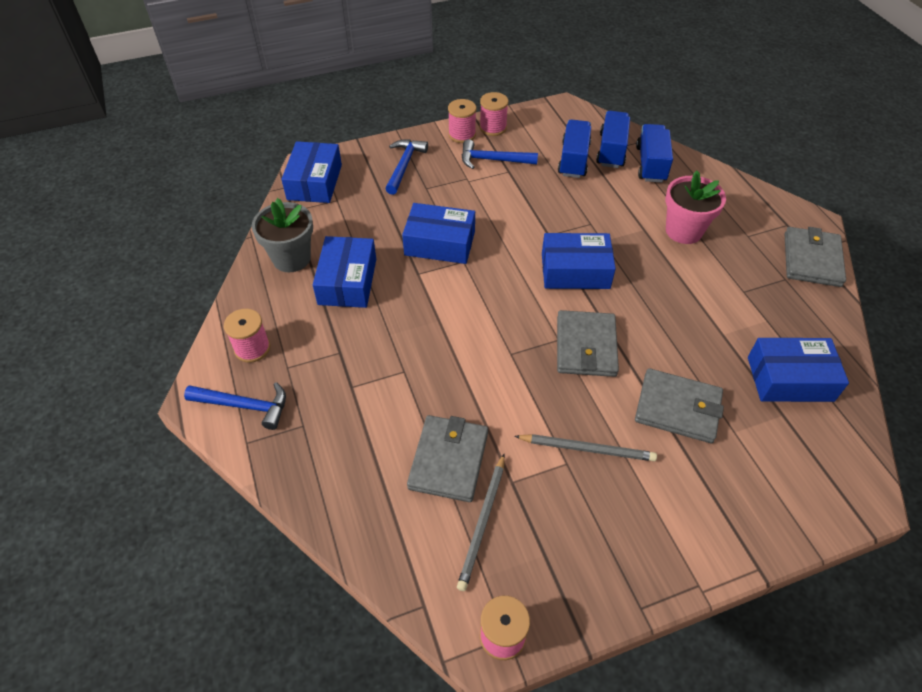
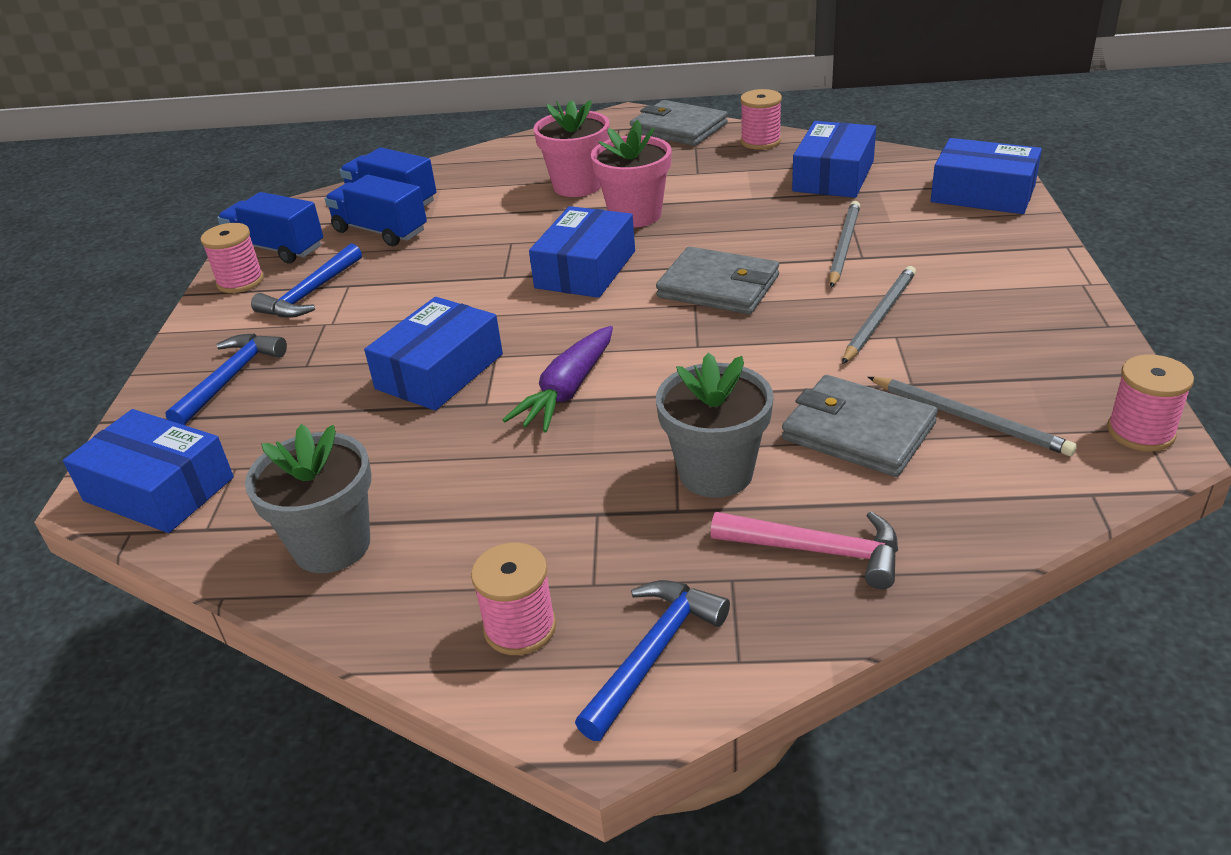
camera: 65 degrees left, 15 degrees down
(333, 460) = (817, 551): none -> pink hammer
(347, 281) = (444, 482): blue box -> blue box (983, 194)
(387, 396) = (716, 473): none -> grey flower pot
(404, 166) = (230, 379): blue hammer -> blue hammer turned 75 degrees clockwise
(441, 305) = (567, 391): none -> purple carrot
(462, 134) = (222, 311): pink spool -> pink spool (760, 141)
(651, 164) = (445, 182): blue truck -> blue truck (276, 249)
(659, 274) = (635, 215): none -> pink flower pot
(677, 408) = (844, 246): grey wallet -> grey pencil

